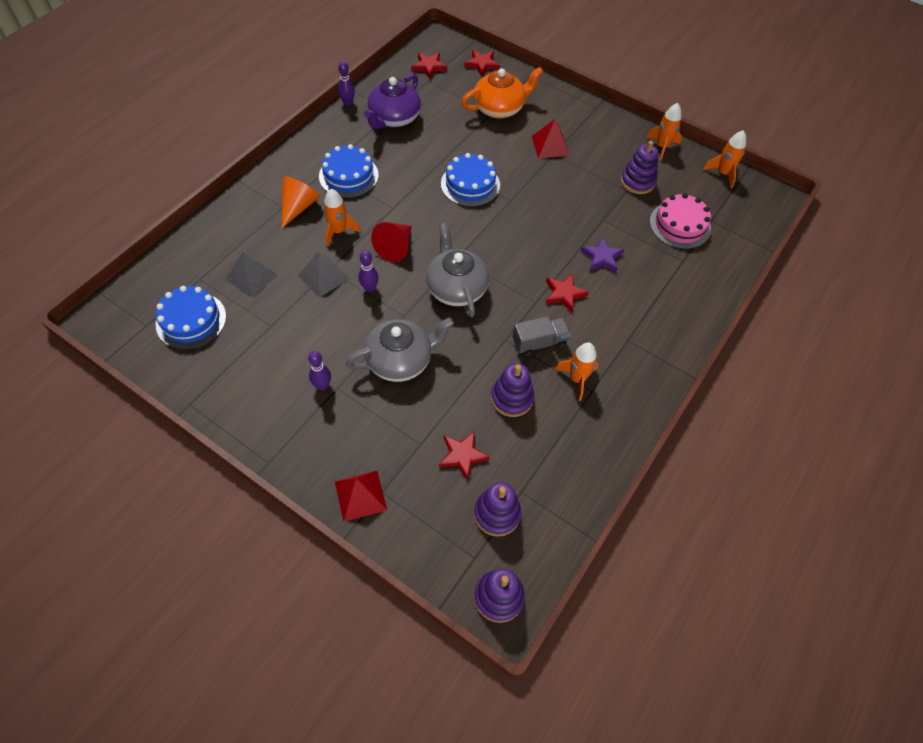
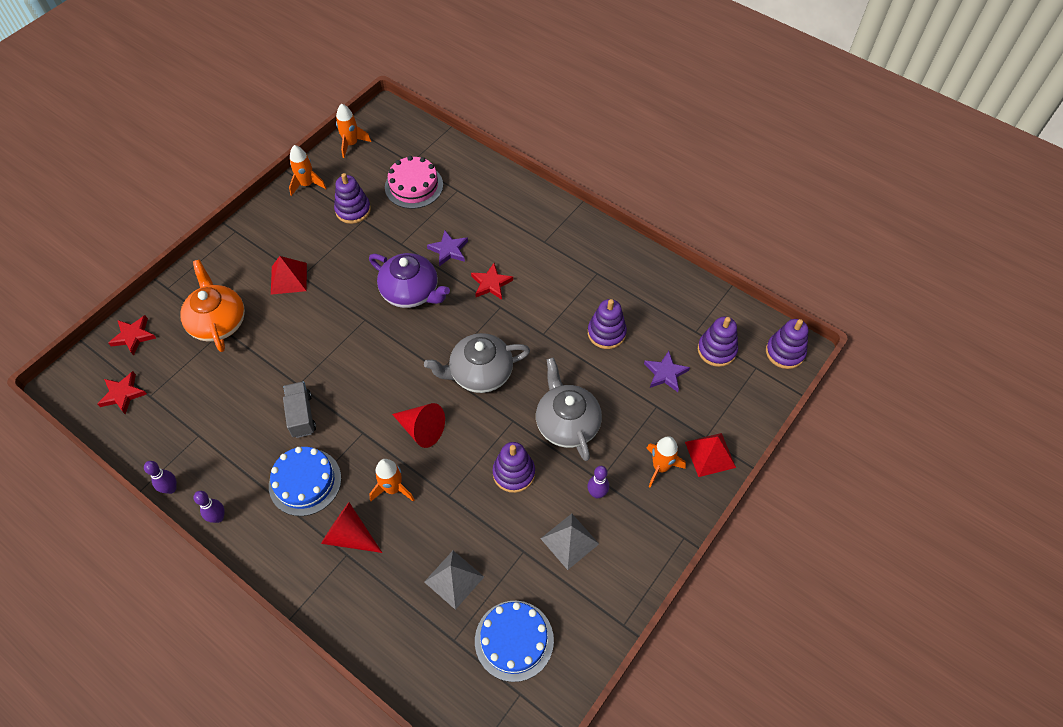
camera: 85 degrees left, 0 degrees up
(299, 207) = (349, 535): orange cone -> red cone
(323, 277) = (458, 501): grey pyramid -> grey pyramid (569, 541)
(348, 317) = (514, 473): none -> purple stacking toy
(369, 288) = (476, 453): purple bowling pin -> purple bowling pin (218, 517)
(394, 118) = (212, 433): purple teapot -> purple teapot (411, 292)
(462, 455) = (665, 373): red star -> purple star
(470, 184) = (337, 356): blue cake -> none
(539, 343) = (547, 308): grey truck -> grey truck (301, 415)
(577, 379) = (585, 283): orange rocket -> orange rocket (660, 467)

